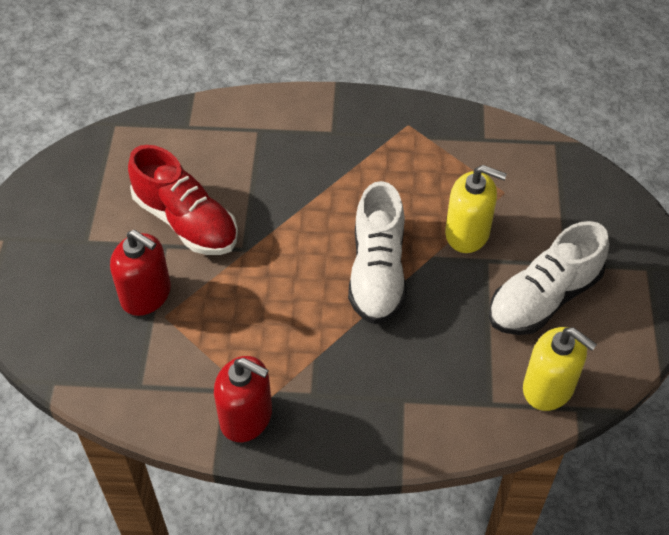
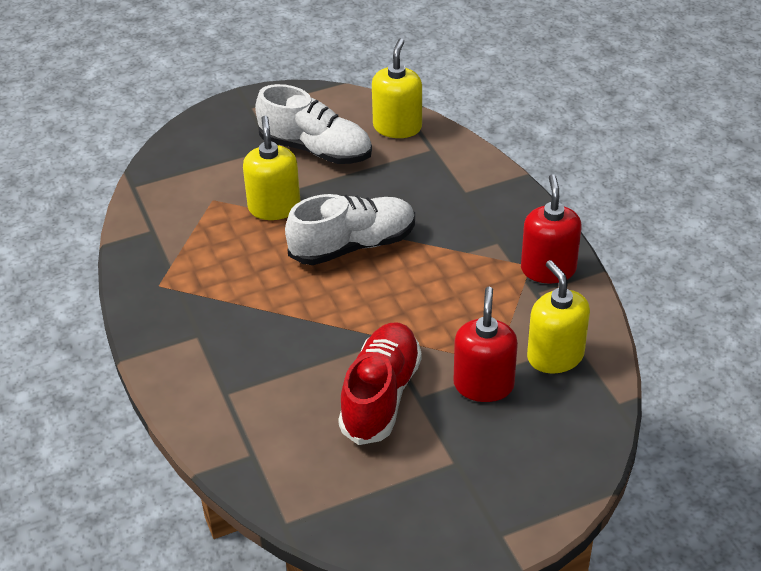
camera: 115 degrees left, 10 degrees down
(138, 363) = (555, 356): none -> yellow soap dispenser

